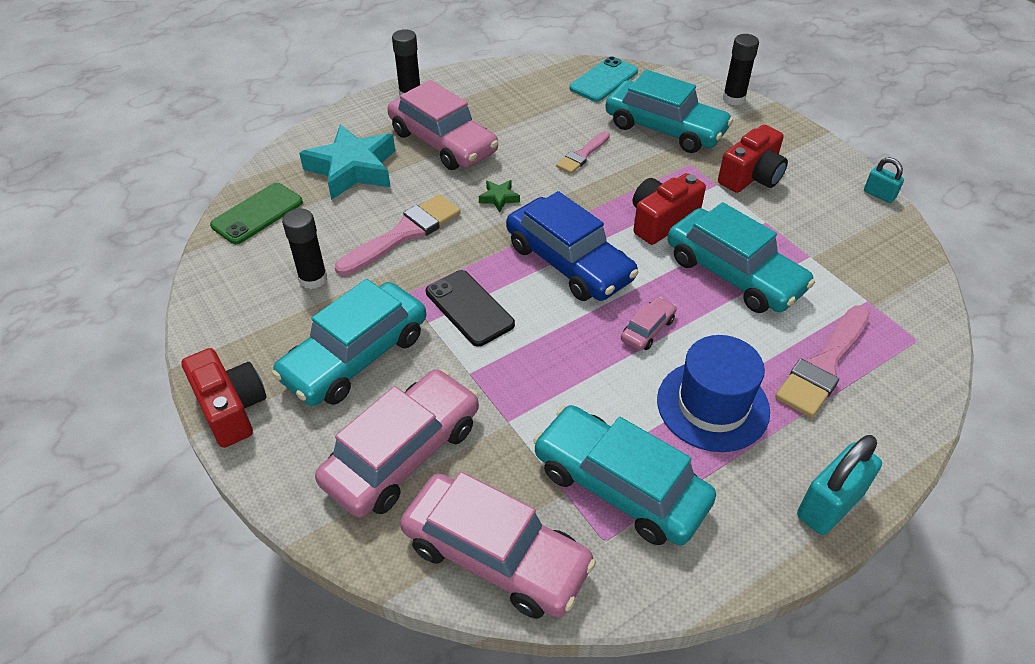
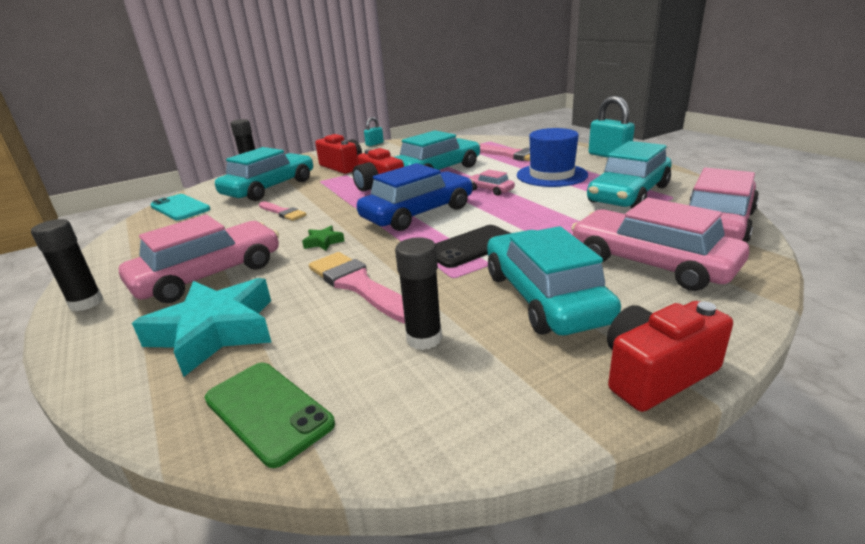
camera: 85 degrees left, 20 degrees down
(355, 356) = (544, 297): turquoise car -> turquoise car turned 150 degrees counterclockwise

